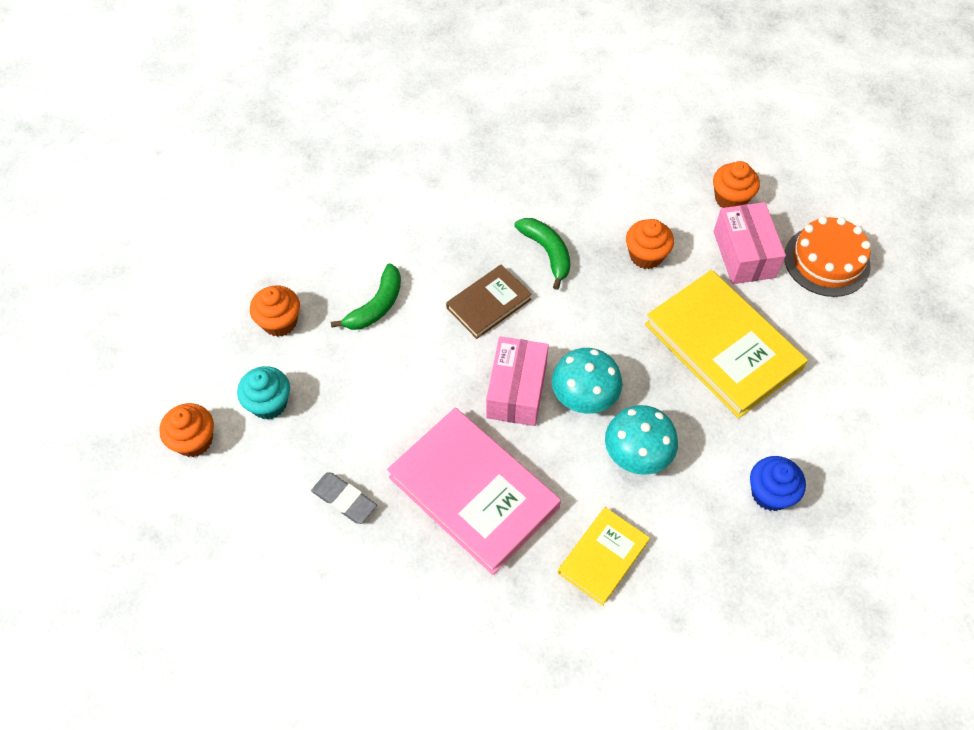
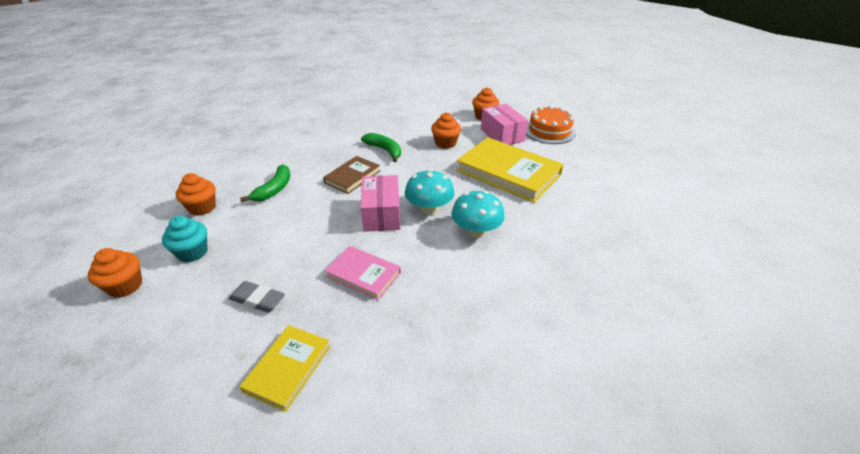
camera: 15 degrees left, 20 degrees down
(473, 492) = (363, 274): pink book -> pink book, size x0.55
(603, 557) = (474, 294): yellow book -> yellow book (288, 368)
(770, 493) = (574, 235): blue cupcake -> none

